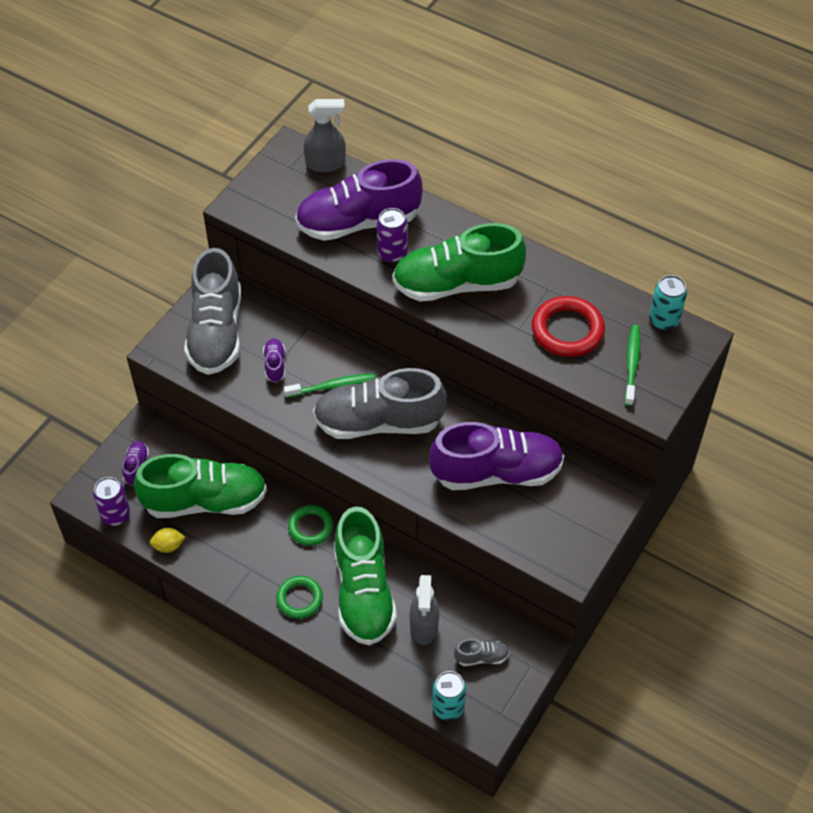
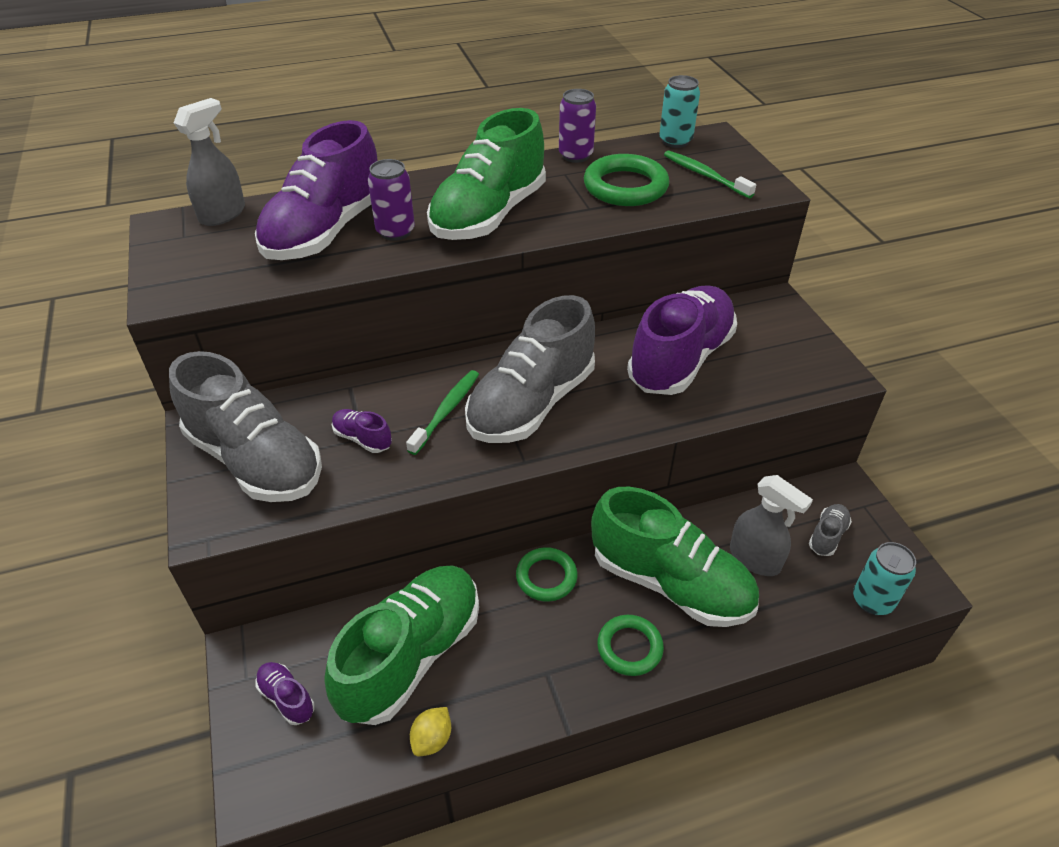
camera: 50 degrees left, 10 degrees down
(116, 515) = (327, 772): purple can -> purple can (575, 156)
(567, 330) = (625, 187): red ring -> green ring

